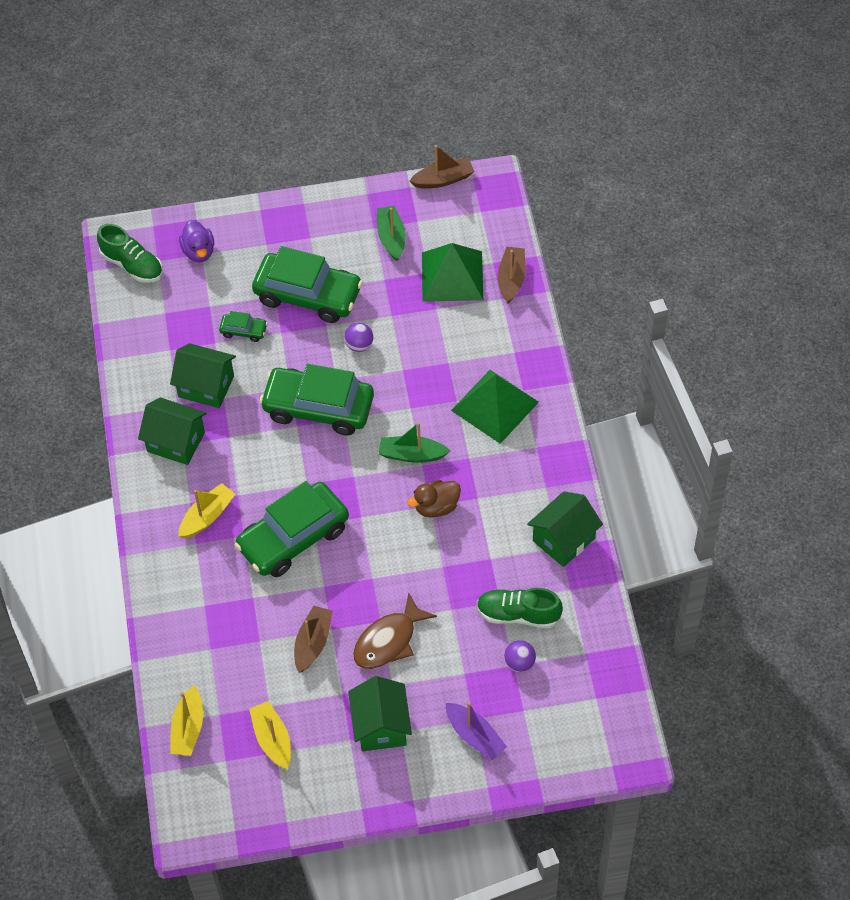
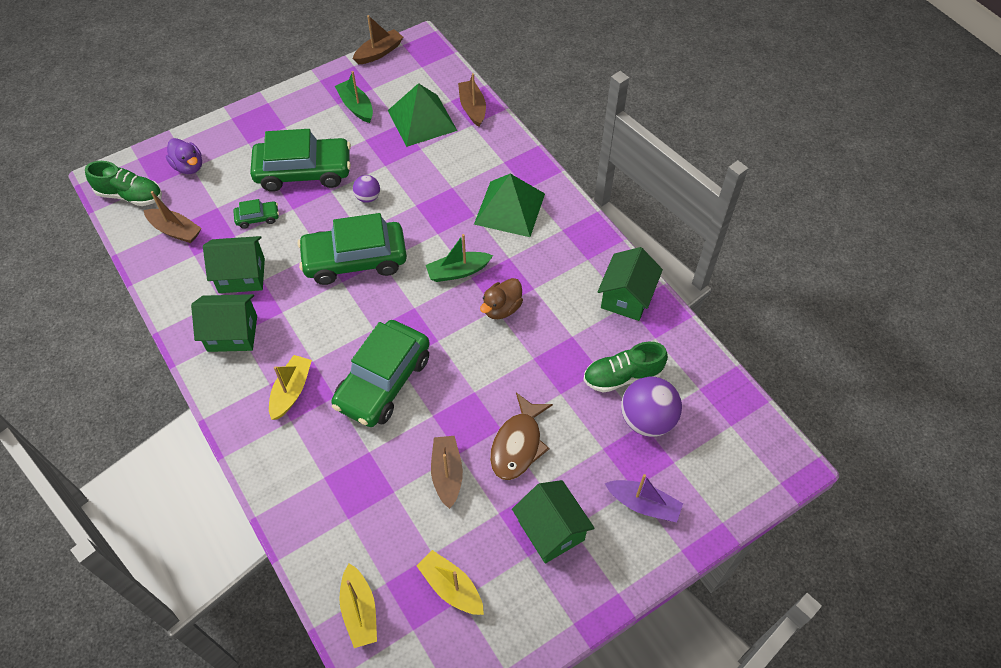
camera: 25 degrees left, 0 degrees up
(161, 318) = (175, 230): none -> brown boat
(519, 663) = (647, 419): purple ball -> purple ball, size x1.87

